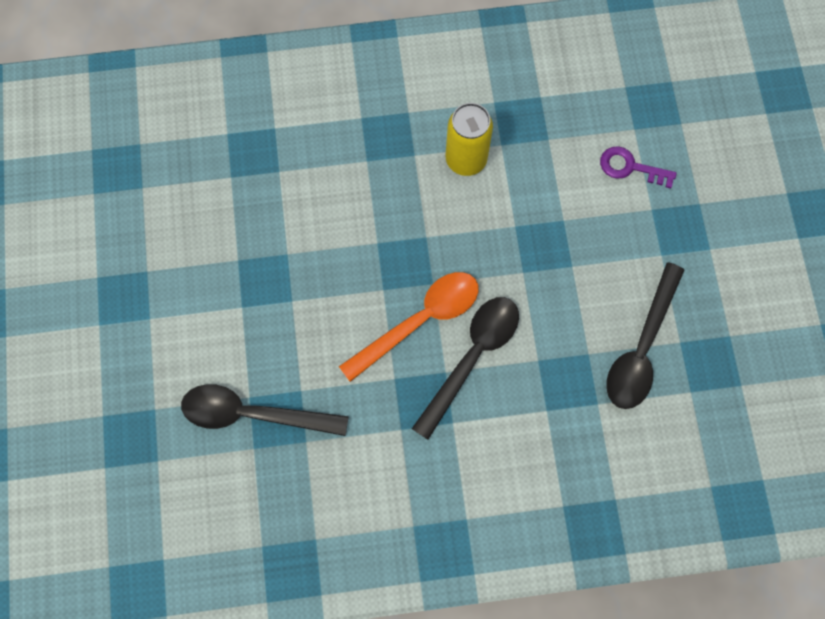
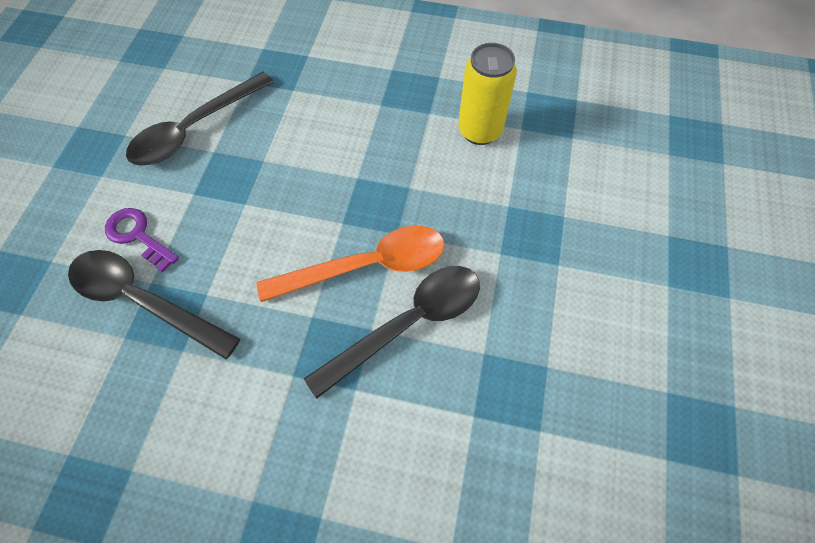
camera: 20 degrees right, 10 degrees down
(630, 167) = (655, 187): purple key -> purple key (138, 236)
(641, 347) = (616, 381): black spoon -> black spoon (195, 129)

